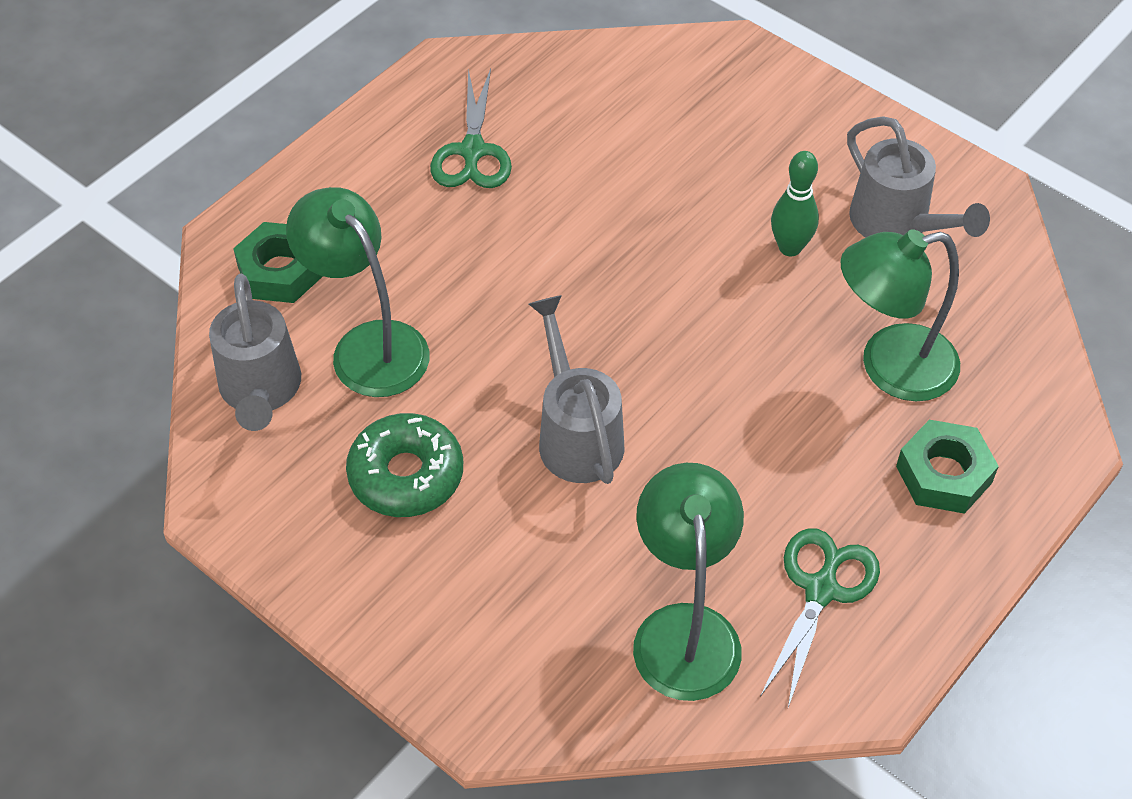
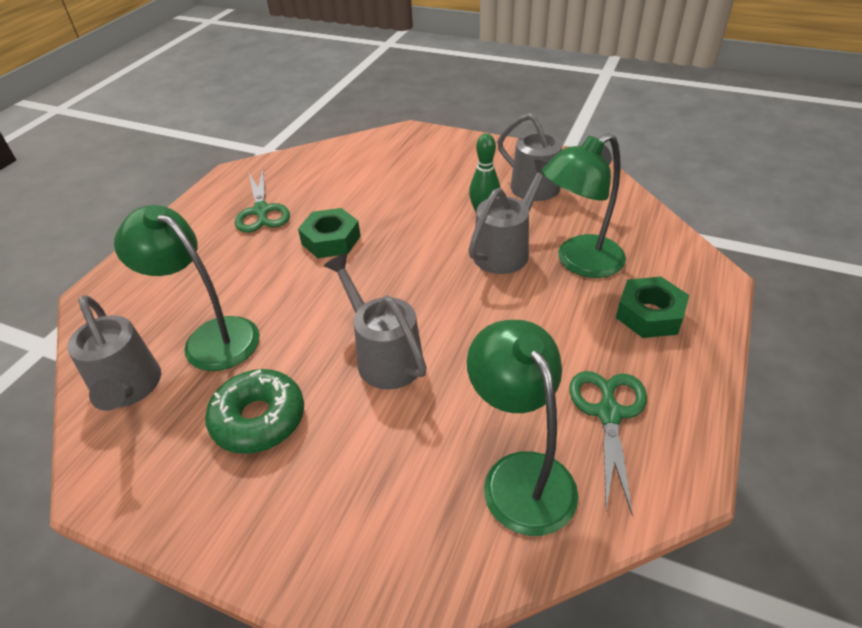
camera: 15 degrees left, 10 degrees down
(280, 271) = (136, 306): green nut -> green nut (331, 240)
(796, 318) = (506, 250): none -> grey watering can

